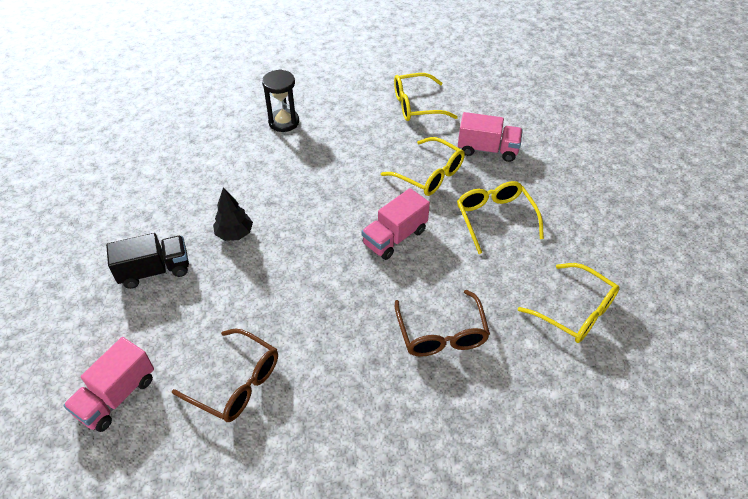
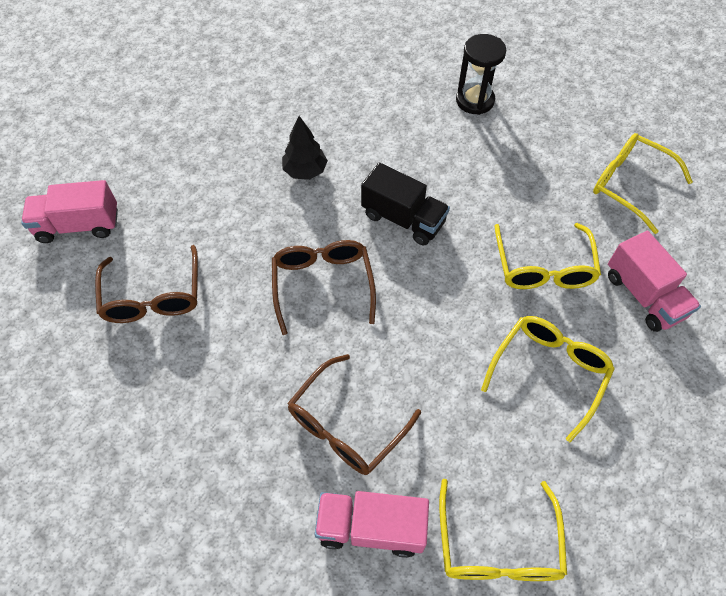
camera: 50 degrees right, 10 degrees up
(154, 271) = (215, 150): black truck -> black truck (403, 219)
(331, 281) = (322, 284): none -> brown glasses
(395, 237) = (427, 297): pink truck -> pink truck (371, 527)

